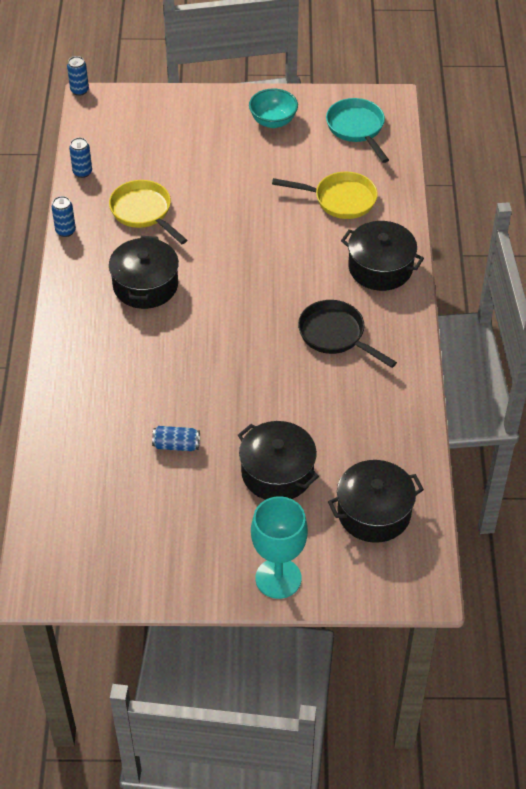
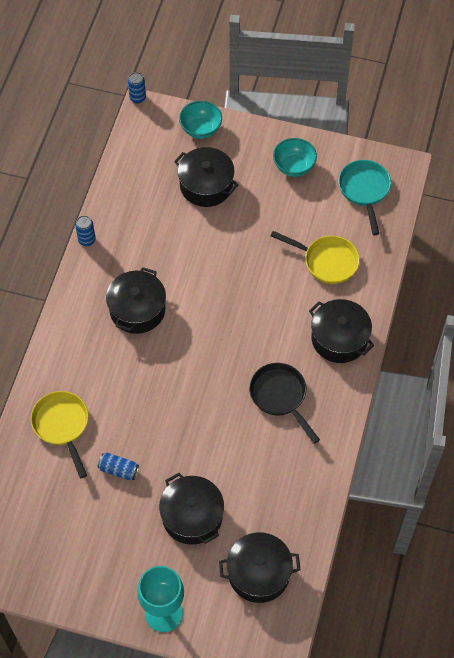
camera: 15 degrees right, 10 degrees up
(82, 172) = (117, 184): blue can -> none
(144, 212) = (156, 236): yellow pan -> yellow pan (62, 426)
(159, 106) = (201, 129): none -> turquoise bowl
(183, 155) = (206, 185): none -> black pot

